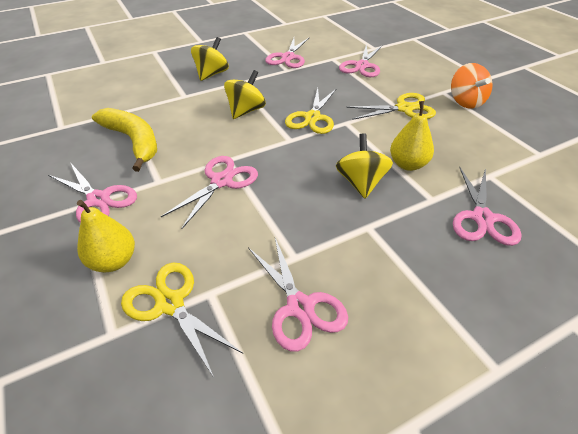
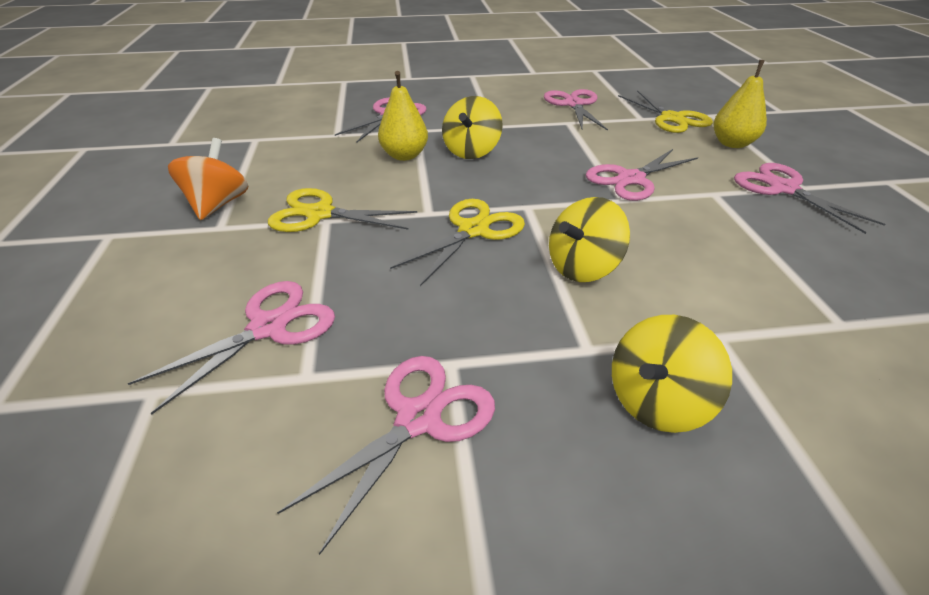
camera: 160 degrees left, 5 degrees down
(134, 141) = (780, 252): yellow banana -> none

